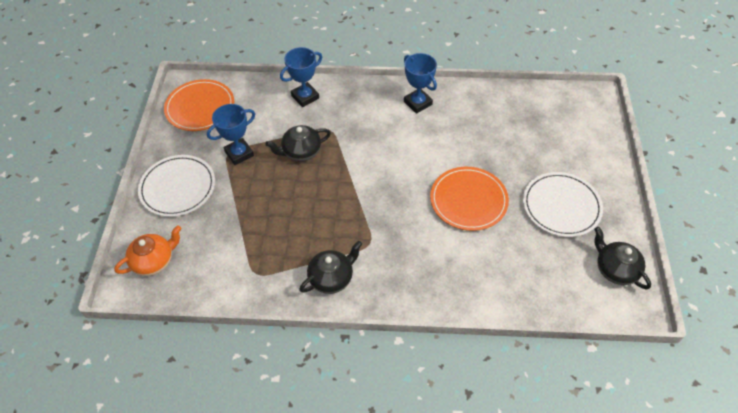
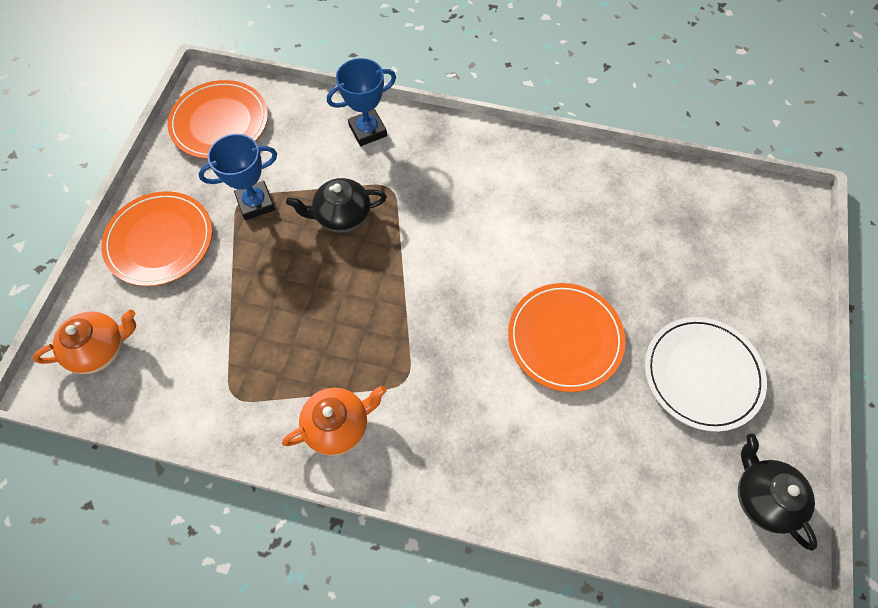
camera: 10 degrees right, 10 degrees up
(178, 187) = (160, 240): white plate -> orange plate
(332, 278) = (338, 425): black teapot -> orange teapot
(418, 103) = (526, 167): blue trophy -> none

